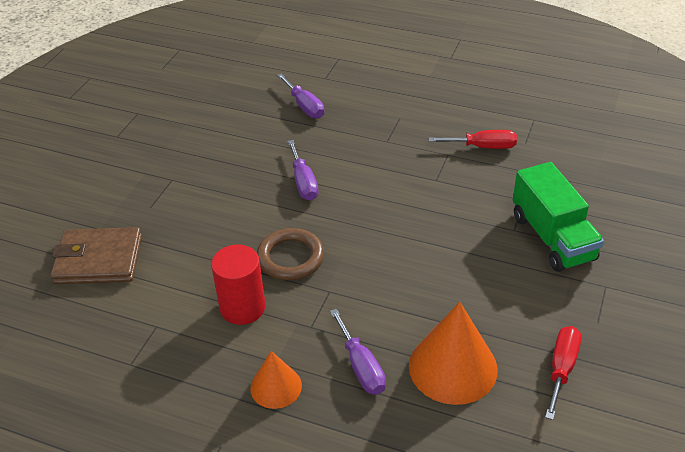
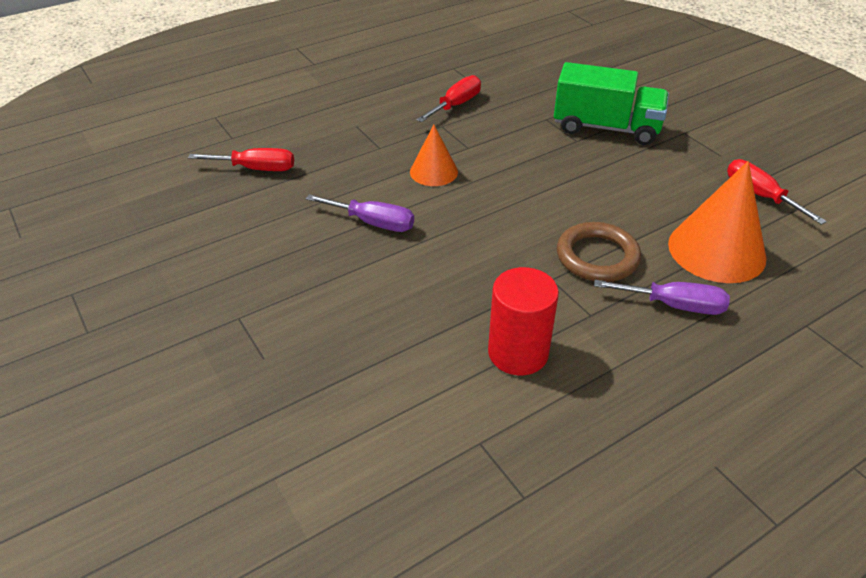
camera: 55 degrees left, 0 degrees up
(98, 260) = (305, 450): brown wallet -> none
(276, 386) = (657, 379): orange cone -> orange cone (433, 171)
(290, 258) = (477, 283): brown ring -> brown ring (597, 257)
(304, 106) = (256, 169): purple screwdriver -> red screwdriver

